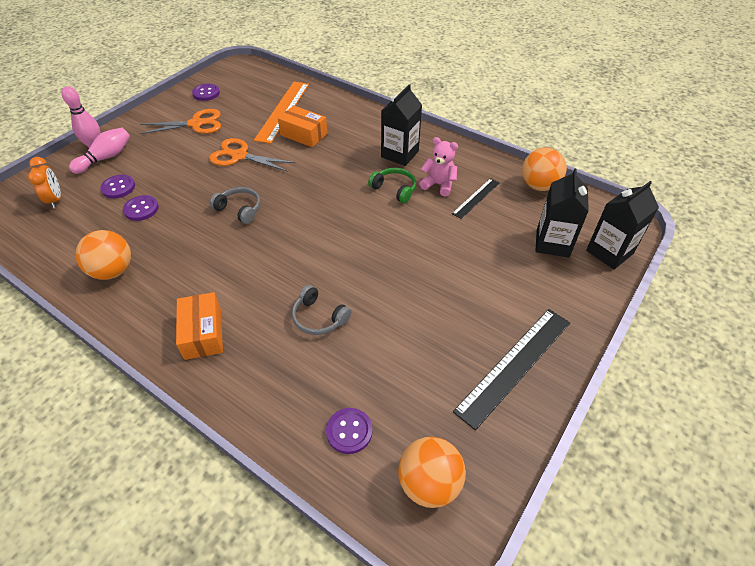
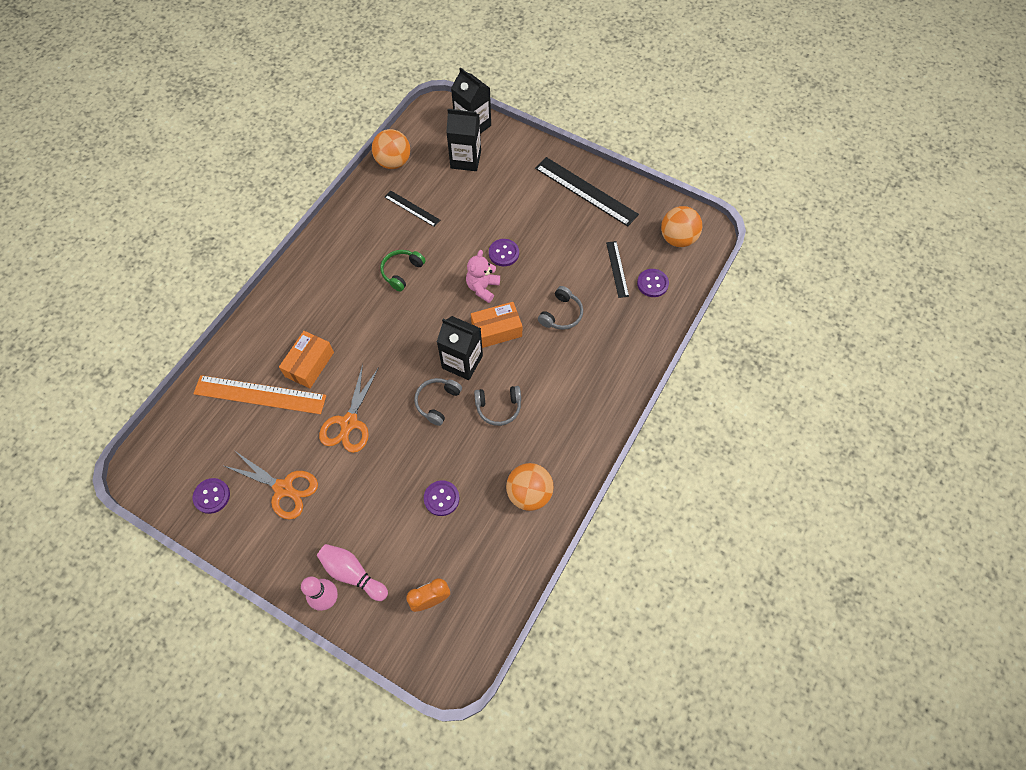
camera: 95 degrees left, 15 degrees up
(118, 187) = (407, 536): purple button -> purple button (503, 253)
(196, 124) = (283, 488): orange scissors -> orange scissors turned 135 degrees clockwise
(203, 333) = (588, 395): orange box -> orange box (496, 330)
(217, 253) = (498, 407): none -> grey headphones
(379, 388) = (617, 269): none -> black ruler
(400, 154) = (346, 270): black carton -> black carton (462, 362)
(438, 185) = (394, 237): pink teddy bear -> pink teddy bear (482, 288)

